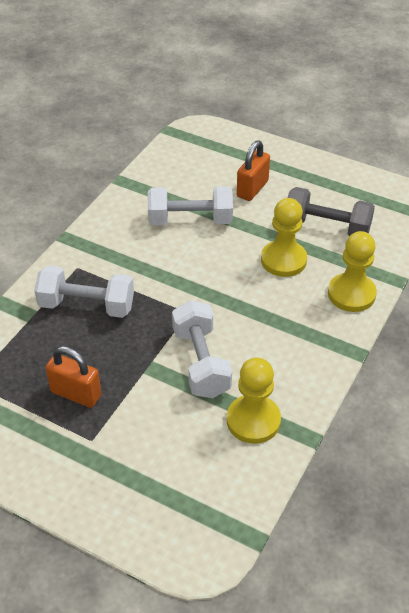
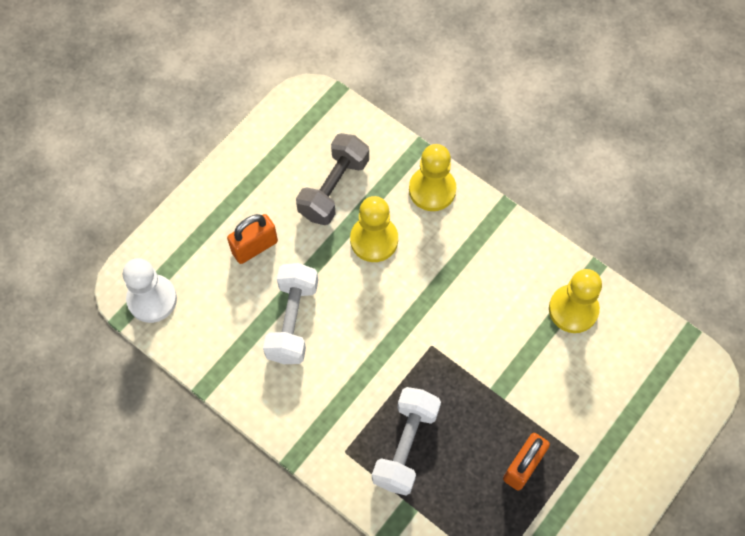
camera: 80 degrees left, 20 degrees up
(190, 142) = (152, 299): none -> white pawn
(201, 362) = (499, 343): white dumbbell -> none
(252, 189) = (254, 247): orange padlock -> orange padlock turned 75 degrees counterclockwise

